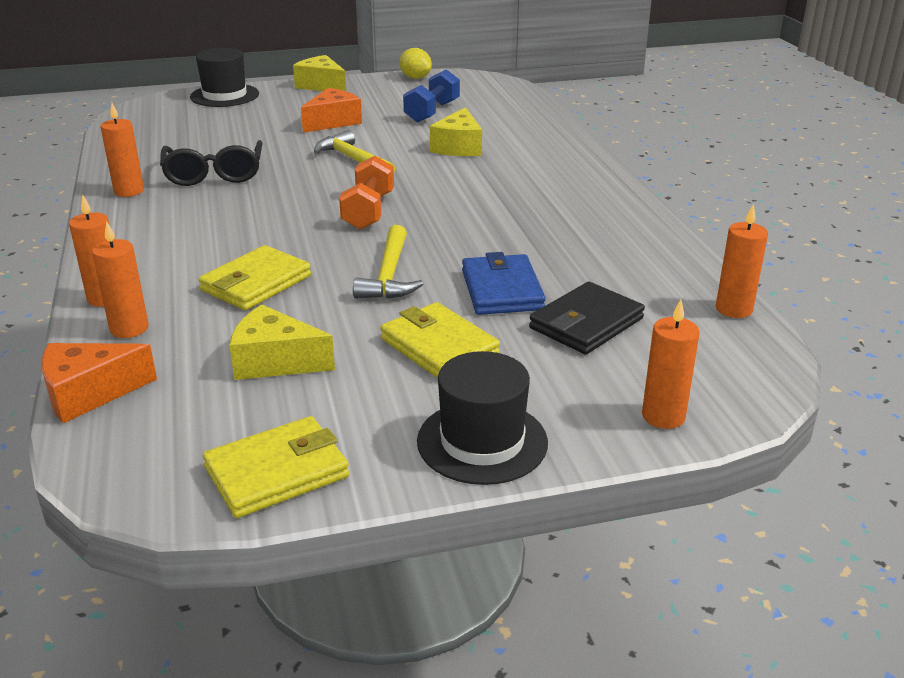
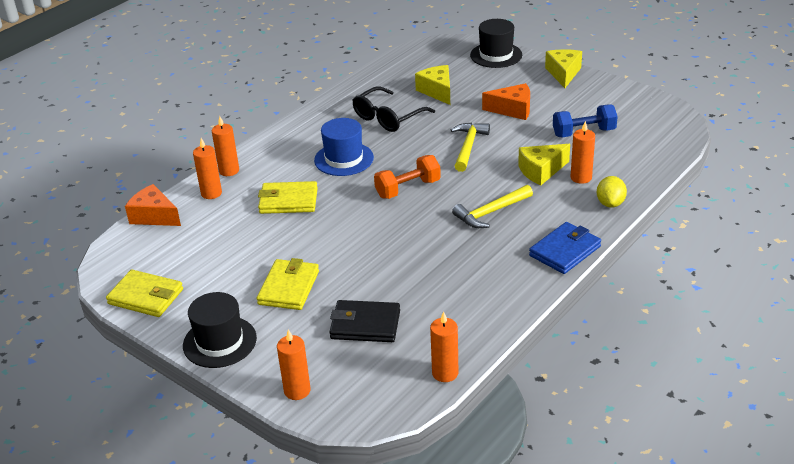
camera: 55 degrees right, 5 degrees up
(129, 191) = (336, 108): orange candle -> orange candle (581, 178)
(240, 222) = (344, 159): none -> blue hat
(275, 361) = (226, 248): yellow cheese -> yellow cheese (437, 91)
(389, 275) = (342, 235): yellow hammer -> yellow hammer (490, 212)
(415, 78) = (634, 95): yellow lemon -> yellow lemon (610, 203)
(502, 290) = (370, 279): blue wallet -> blue wallet (565, 251)

